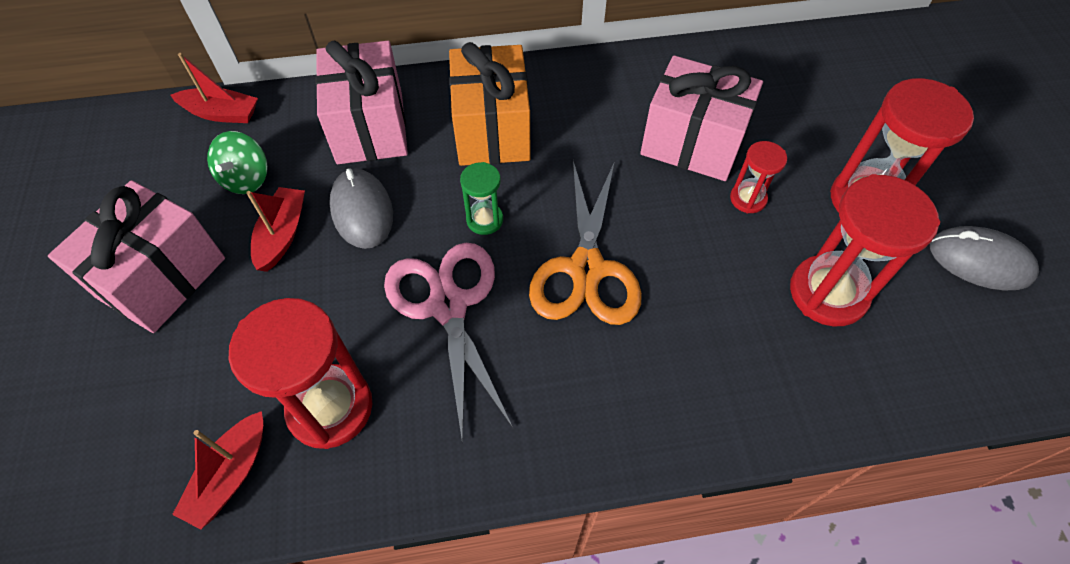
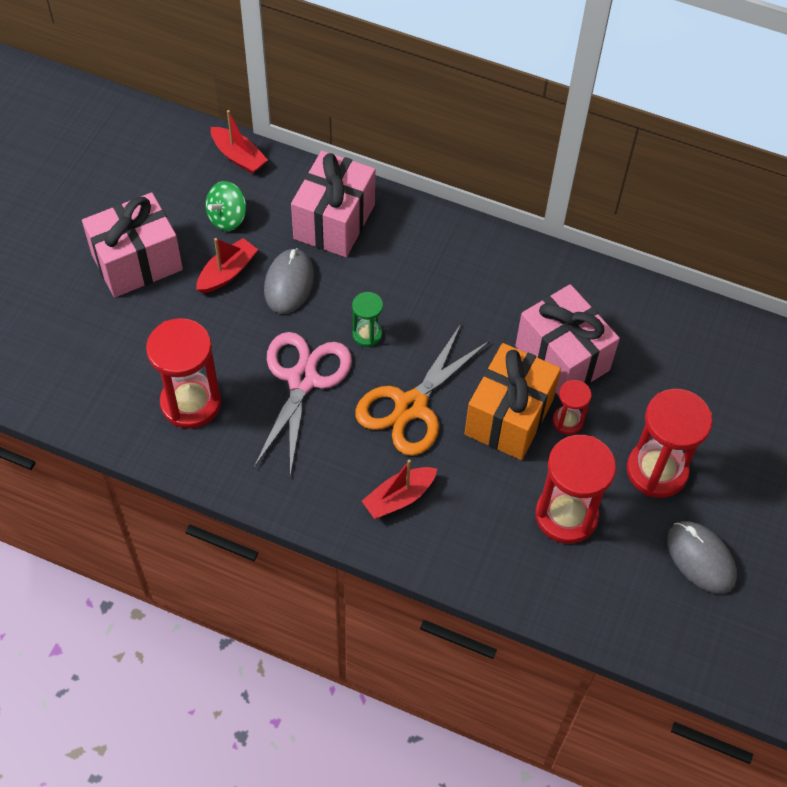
camera: 30 degrees right, 0 degrees up
(231, 475) = (113, 409): red boat -> red boat (399, 497)
(492, 130) = (420, 269): orange gift -> orange gift (509, 417)

